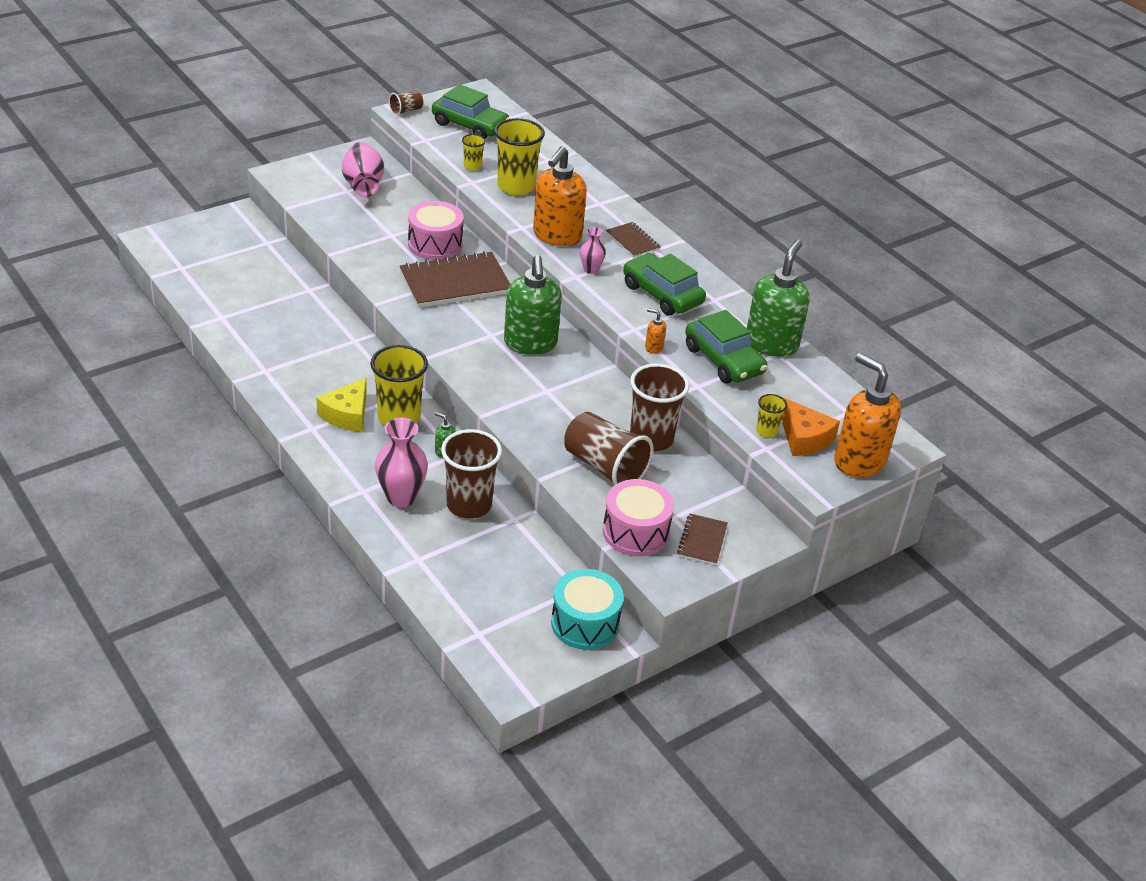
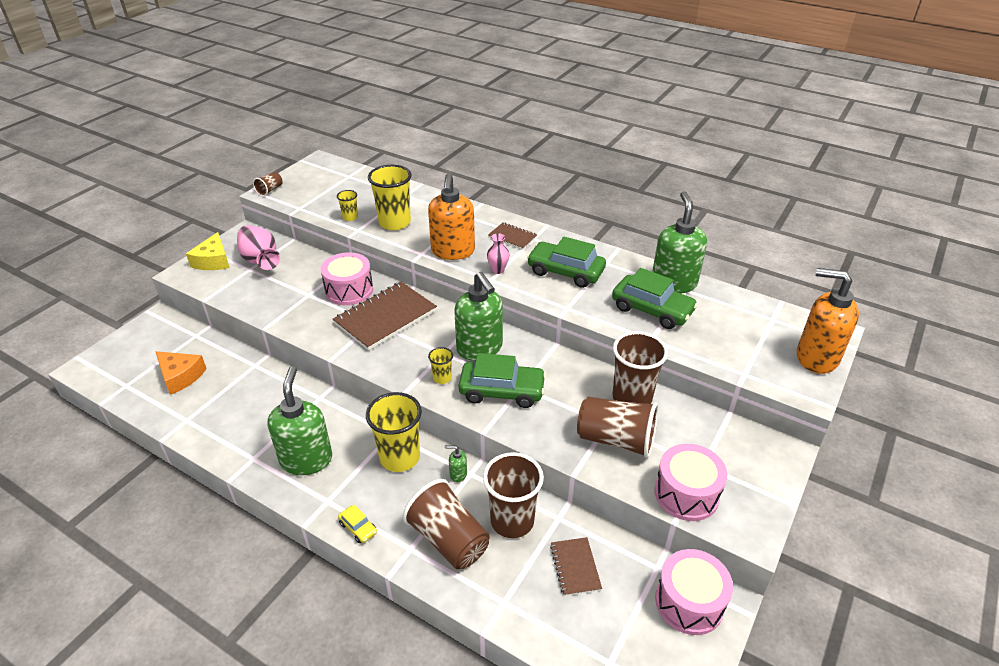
camera: 20 degrees left, 0 degrees up
(312, 388) = (306, 459): none -> green soap dispenser
(327, 459) = (358, 528): none -> yellow car
(347, 414) = (352, 473): yellow cheese -> yellow cheese (213, 261)
(401, 497) = (448, 539): pink vase -> brown cup
(470, 125) = (328, 187): green car -> green car (502, 391)
(585, 623) = (689, 602): turquoise drum -> pink drum
(653, 347) = (593, 318): orange soap dispenser -> none
(702, 541) = (742, 478): brown notebook -> brown notebook (575, 567)
(766, 431) = (732, 358): yellow cup -> yellow cup (442, 378)
(804, 438) = (762, 353): orange cheese -> orange cheese (180, 376)

